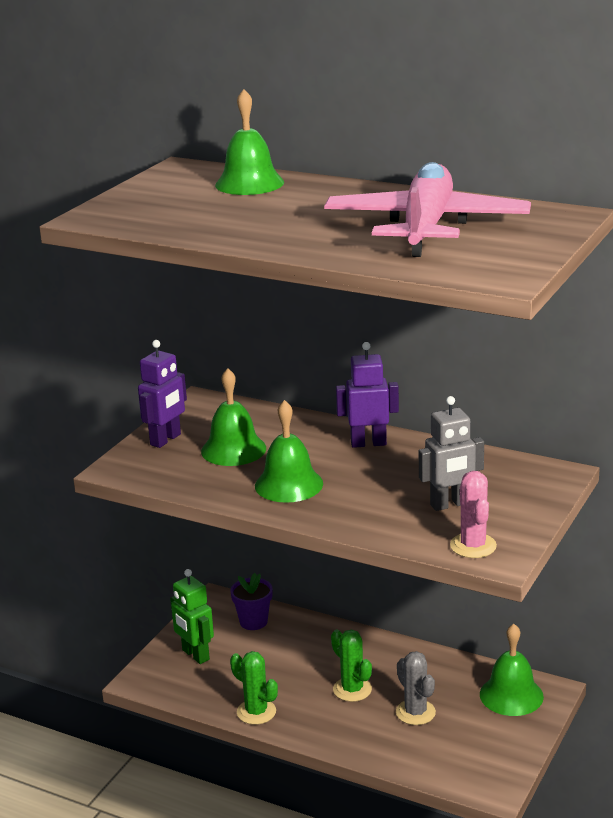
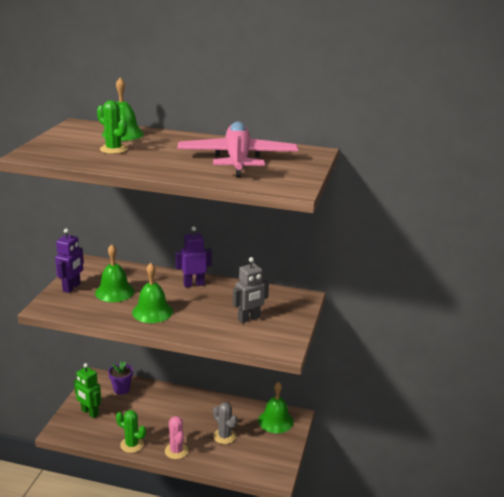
camera: 15 degrees left, 0 degrees up
(352, 689) = (186, 425): green cactus -> green cactus (113, 149)
(473, 546) = (268, 343): pink cactus -> pink cactus (176, 451)

